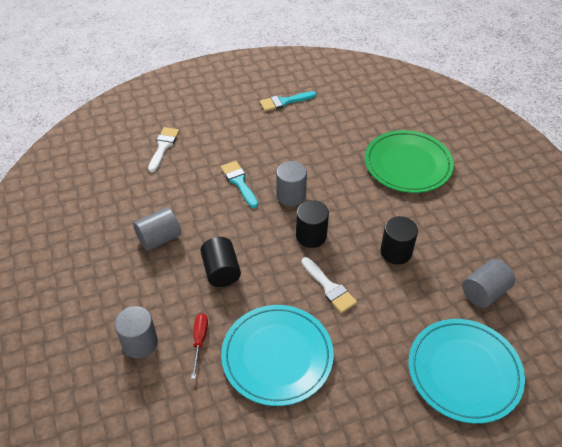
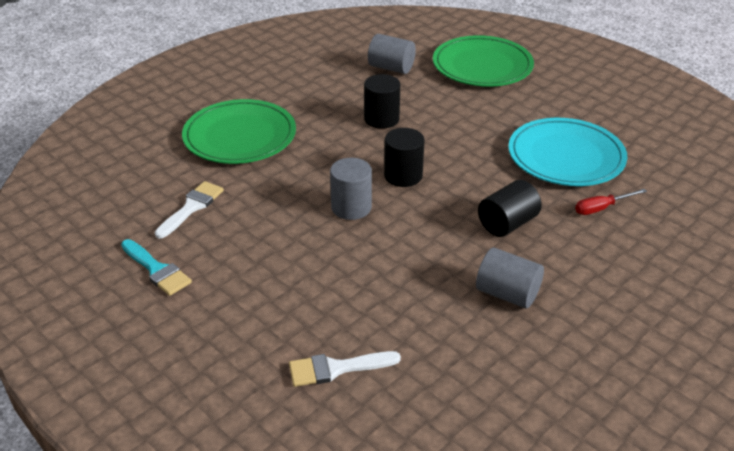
camera: 115 degrees left, 10 degrees down
(140, 343) = (647, 248): grey cylinder -> none
(239, 182) = (358, 258): turquoise brush -> none
(329, 288) = (461, 147): white brush -> white brush (191, 207)
(464, 372) = (482, 66): turquoise plate -> green plate

